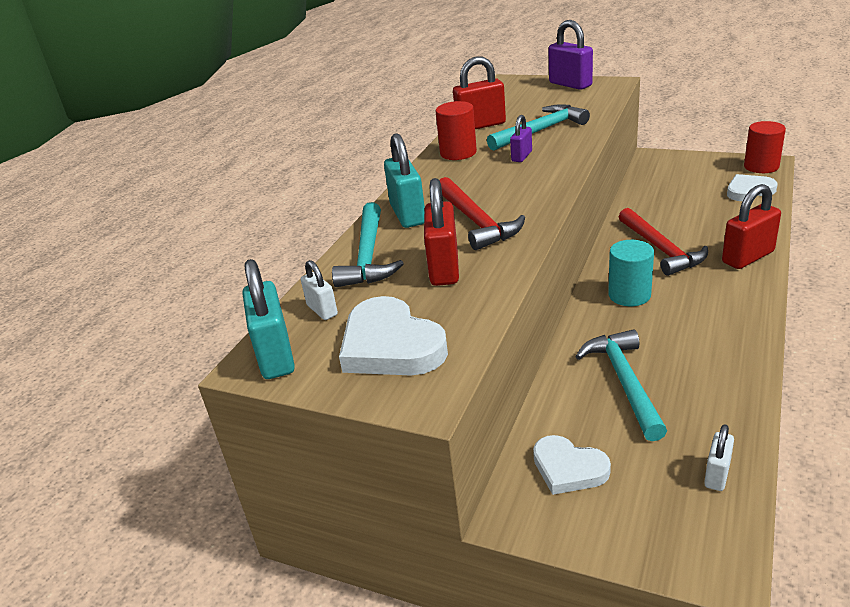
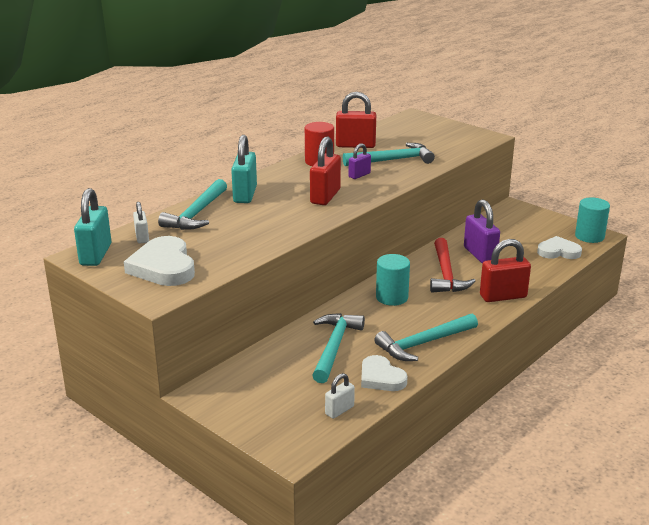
camera: 15 degrees right, 5 degrees down
(444, 268) = (235, 233): red padlock -> red padlock (325, 196)
(476, 222) = (283, 210): red hammer -> none
(568, 468) = (253, 381): white heart -> white heart (381, 377)
(570, 84) = (454, 130): purple padlock -> purple padlock (480, 255)
(723, 343) = (423, 343): none -> turquoise hammer
(761, 166) = (589, 236): red cylinder -> turquoise cylinder

